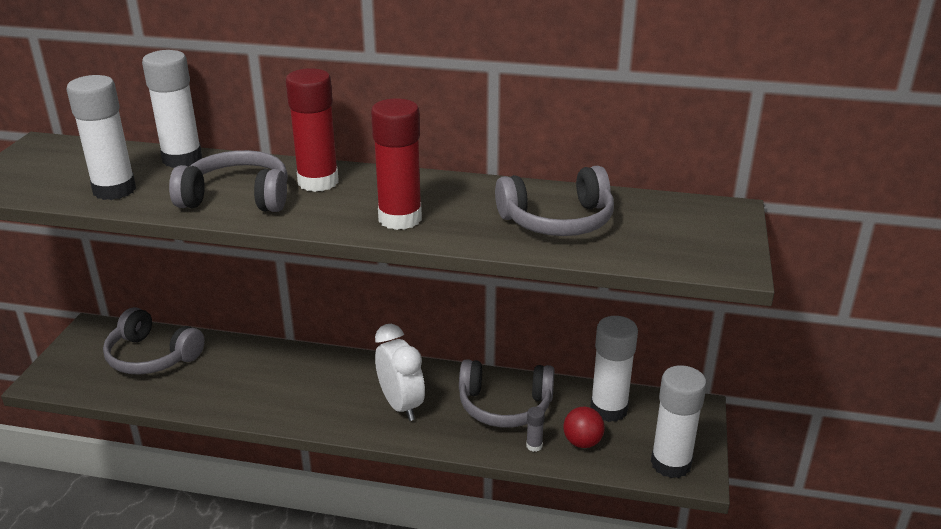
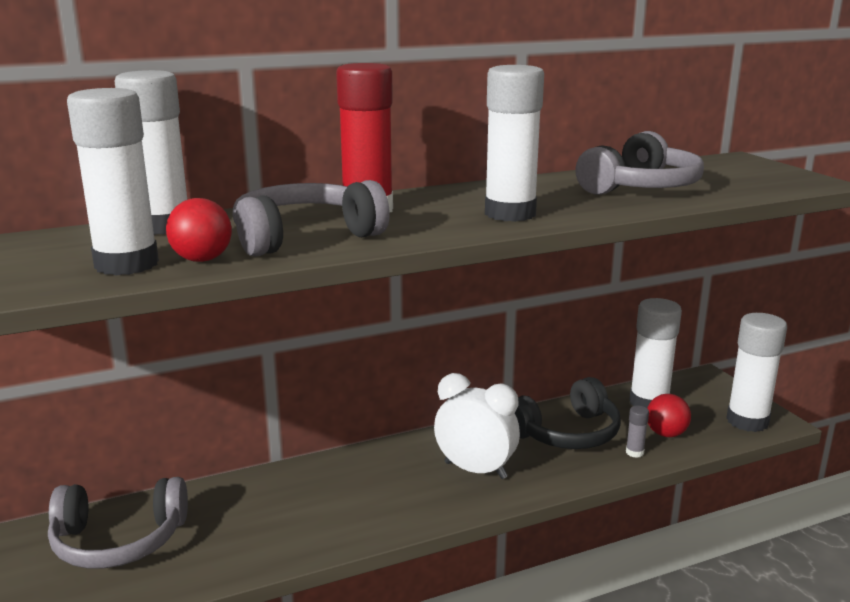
camera: 35 degrees left, 10 degrees down
(154, 200) = (202, 260): none -> red ball
(400, 218) = (510, 214): red glue stick -> white glue stick
(505, 406) = (567, 433): grey headphones -> black headphones

